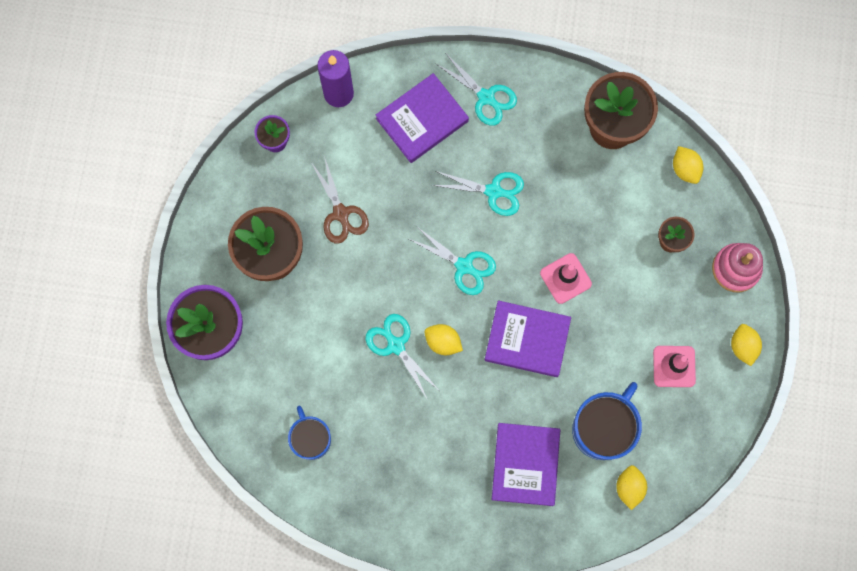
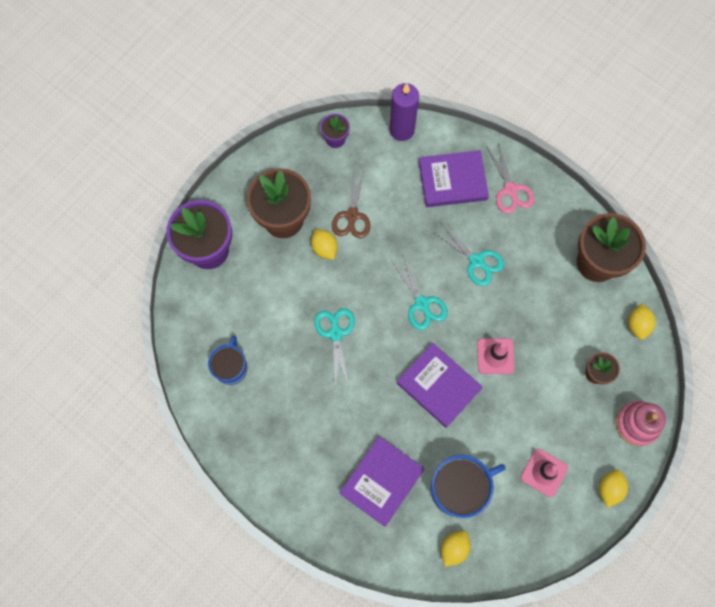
camera: 30 degrees right, 5 degrees down
(443, 342) = (373, 351): yellow lemon -> yellow lemon (324, 248)
(486, 97) = (510, 190): turquoise scissors -> pink scissors

